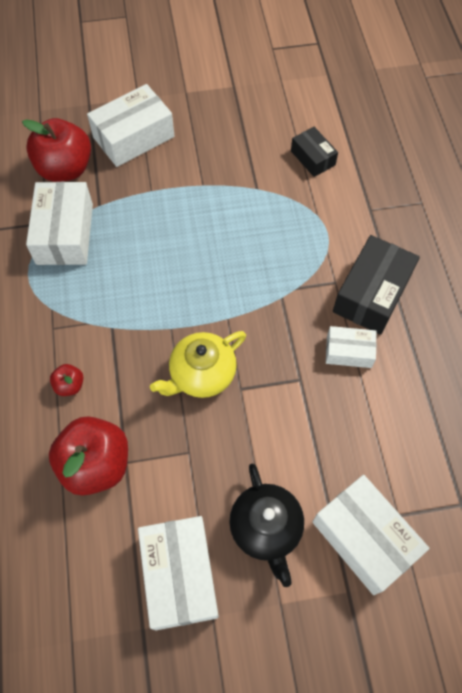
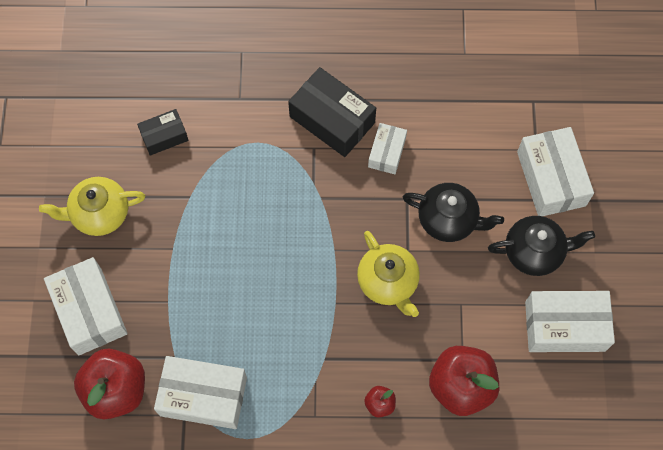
camera: 80 degrees left, 5 degrees up
(225, 126) = (99, 213): none -> yellow teapot
(285, 426) = (449, 220): none -> black teapot
(364, 538) = (551, 179): white box -> white box turned 75 degrees counterclockwise

